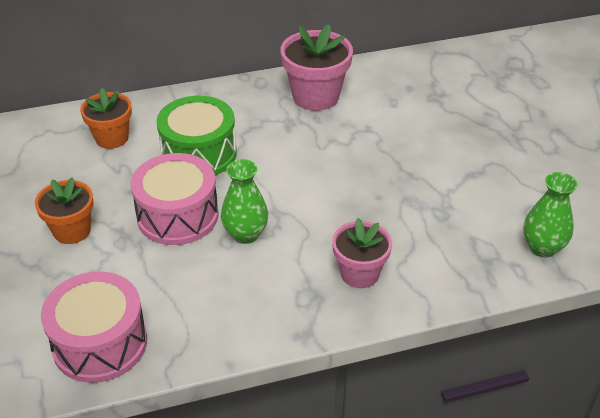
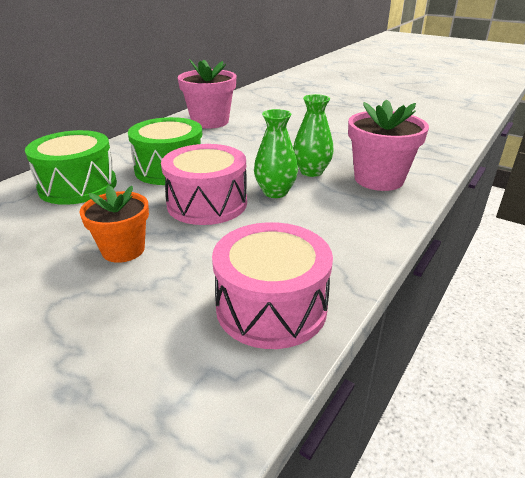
camera: 40 degrees left, 10 degrees down
(112, 138) = (78, 186): orange flower pot -> green drum
(359, 273) = (379, 179): pink flower pot -> pink flower pot, size x1.51
(542, 247) = (440, 134): green vase -> green vase (311, 172)

